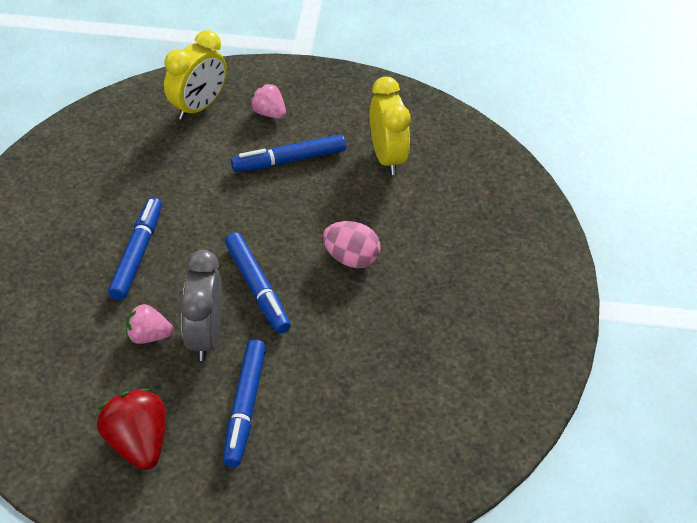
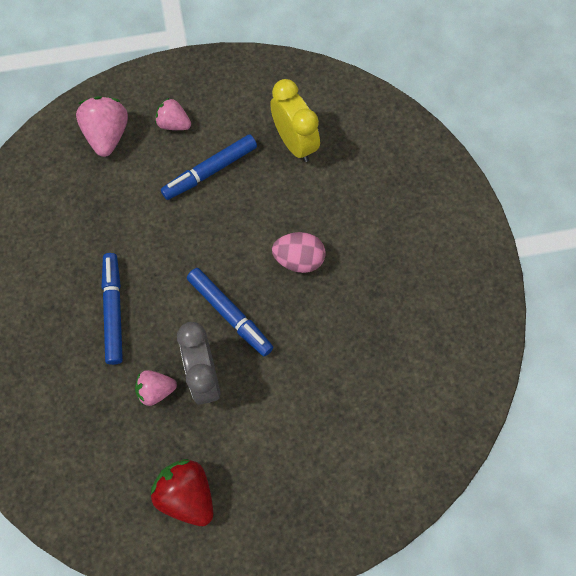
camera: 15 degrees left, 20 degrees up
(198, 107) = (107, 135): yellow clock -> pink strawberry
(245, 407) = (261, 434): blue marker -> none

